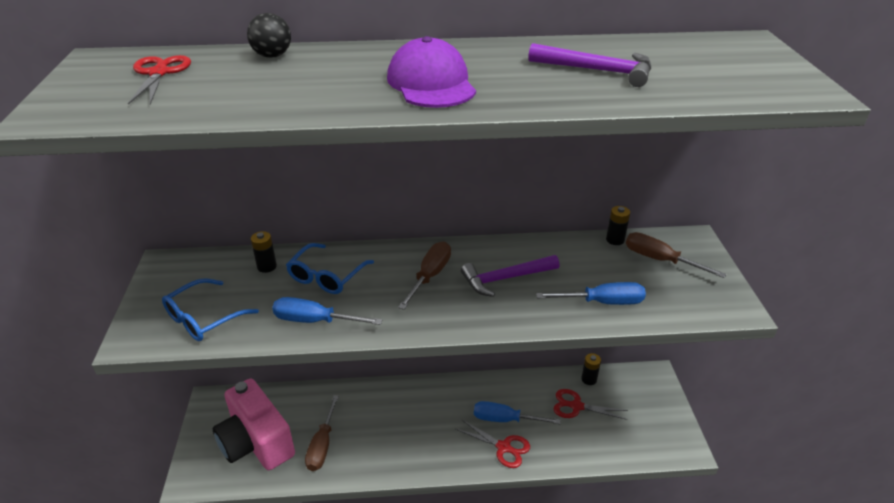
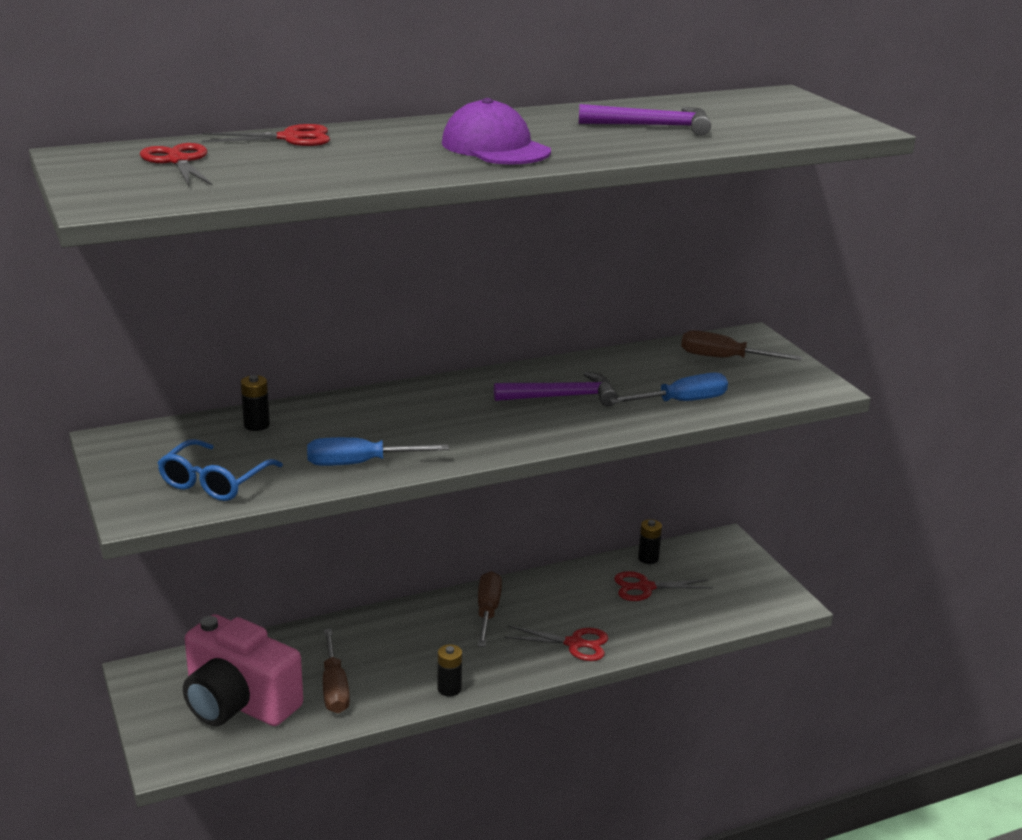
camera: 20 degrees left, 10 degrees down
(272, 56) = (291, 138): black ball -> red scissors
(326, 276) = (342, 423): blue glasses -> none
(430, 276) = (471, 406): brown screwdriver -> brown screwdriver (487, 611)
(505, 419) = (562, 616): blue screwdriver -> none
(506, 278) = (562, 397): purple hammer -> purple hammer turned 150 degrees counterclockwise
(615, 240) = (665, 347): black battery -> black battery (449, 689)

